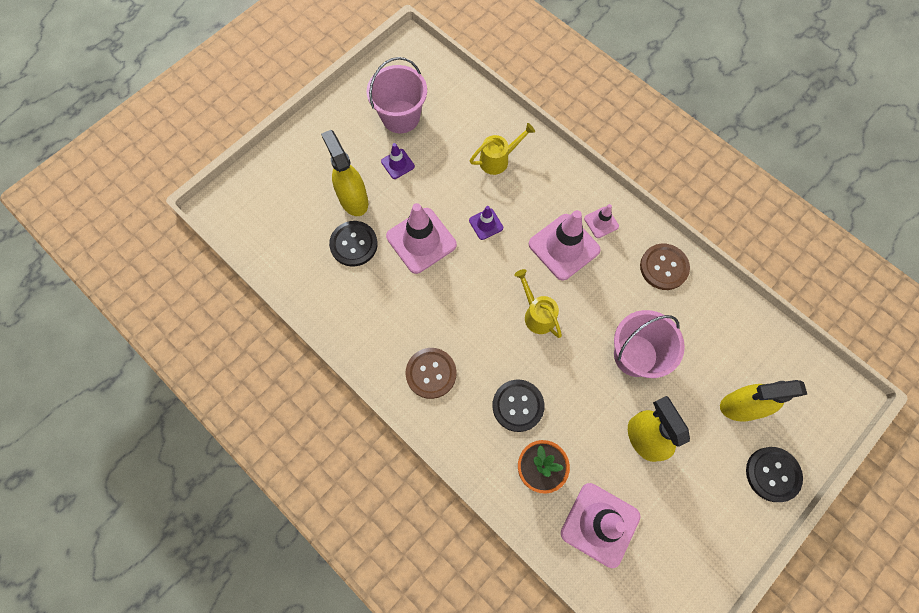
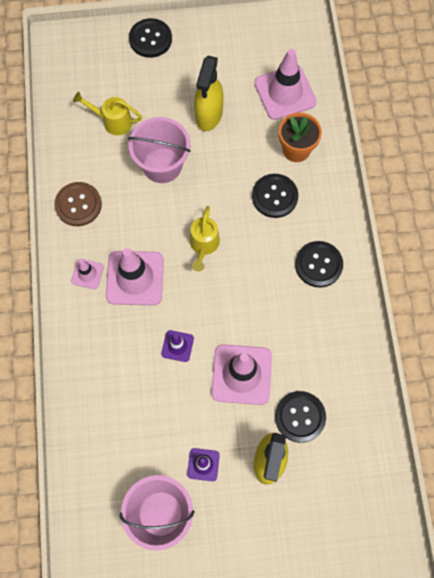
camera: 140 degrees left, 0 degrees up
(431, 373) = (318, 265): brown button -> black button
(498, 159) = (114, 395): yellow watering can -> yellow watering can (113, 121)
(741, 406) = (127, 85): yellow spray bottle -> none

